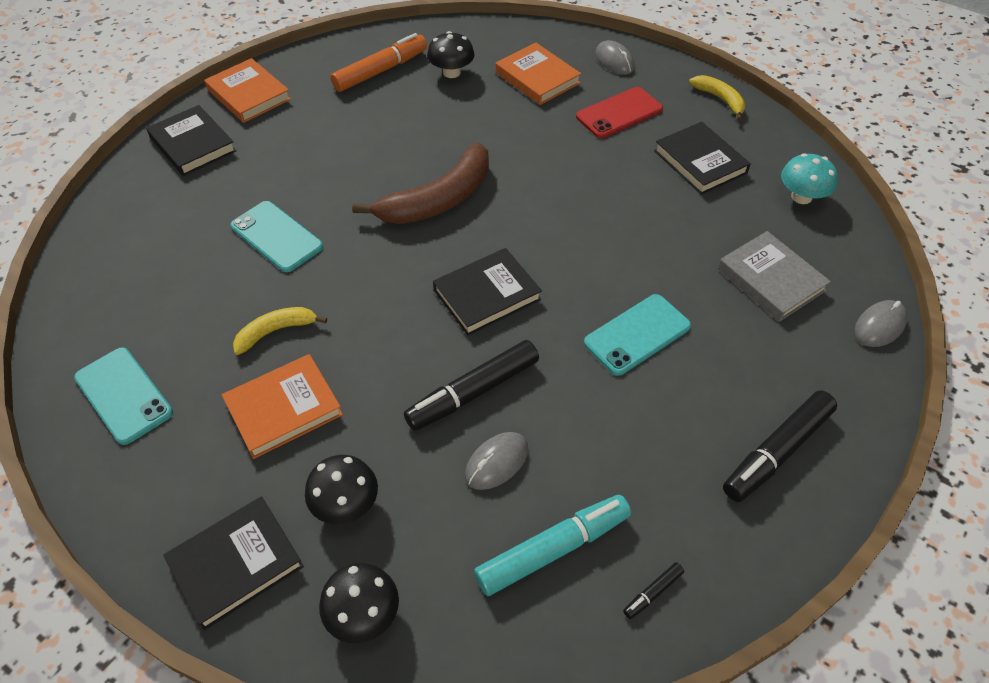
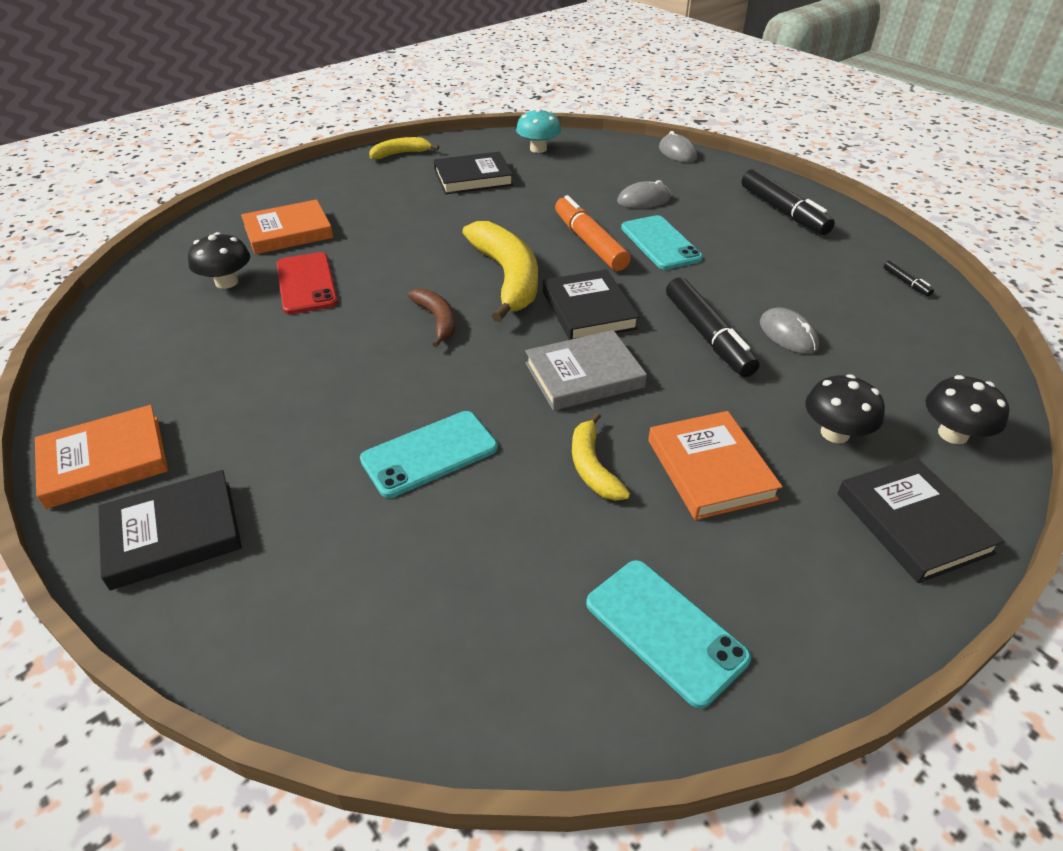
camera: 75 degrees left, 10 degrees down
(123, 395) = (665, 630): turquoise phone -> turquoise phone turned 75 degrees clockwise
(380, 71) = (171, 333): orange marker -> orange marker (589, 243)
(438, 200) = (437, 320): brown banana -> brown banana, size x0.53
(520, 228) = (507, 278): none -> yellow banana
(552, 549) = (874, 320): turquoise marker -> none
(614, 61) = (301, 188): grey mouse -> grey mouse (643, 200)
(619, 113) = (381, 200): red phone -> red phone (306, 283)
(771, 279) = (620, 178): grey book -> grey book (584, 375)

